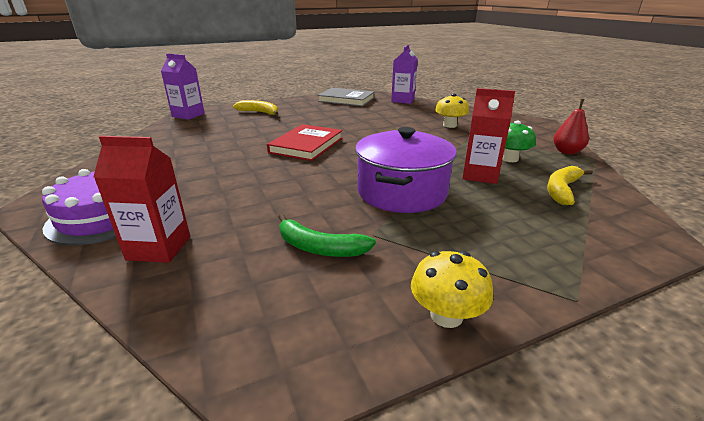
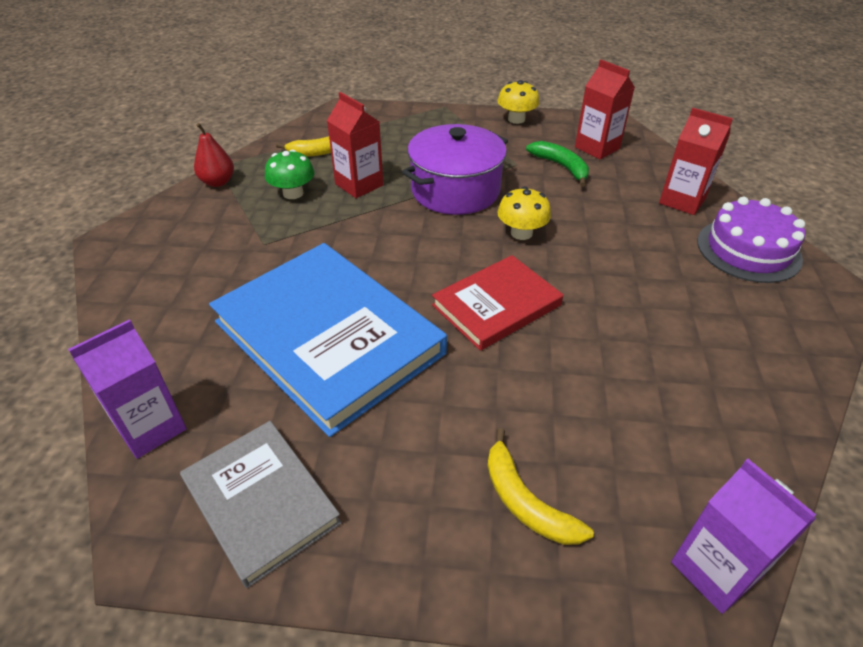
camera: 150 degrees left, 15 degrees up
(284, 297) = (597, 148): none -> red carton
(377, 122) = (328, 337): none -> blue book
(449, 125) = (238, 280): yellow mushroom -> yellow mushroom (521, 233)

